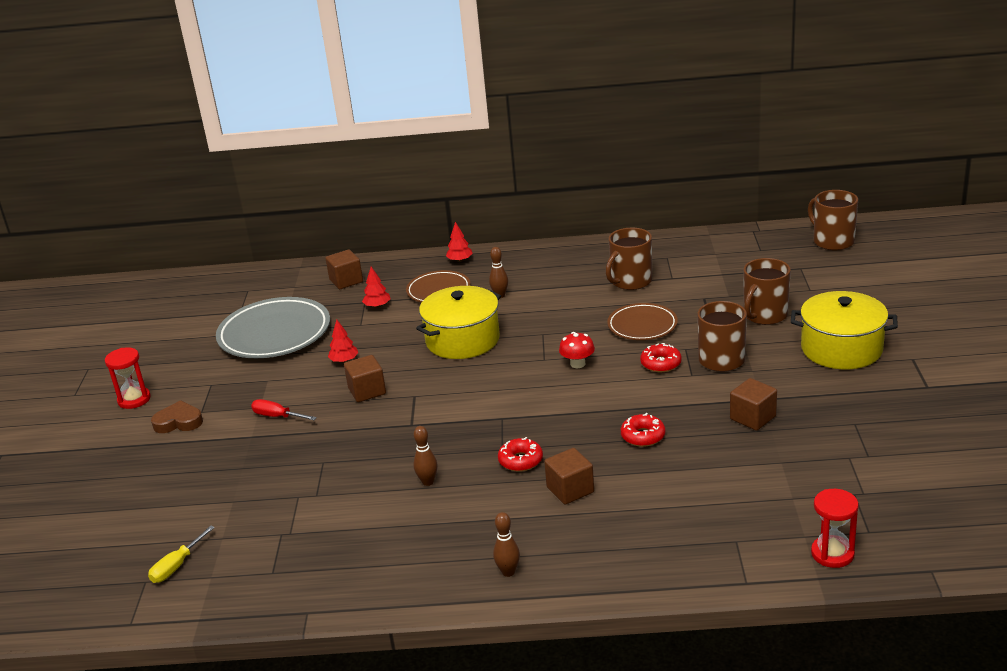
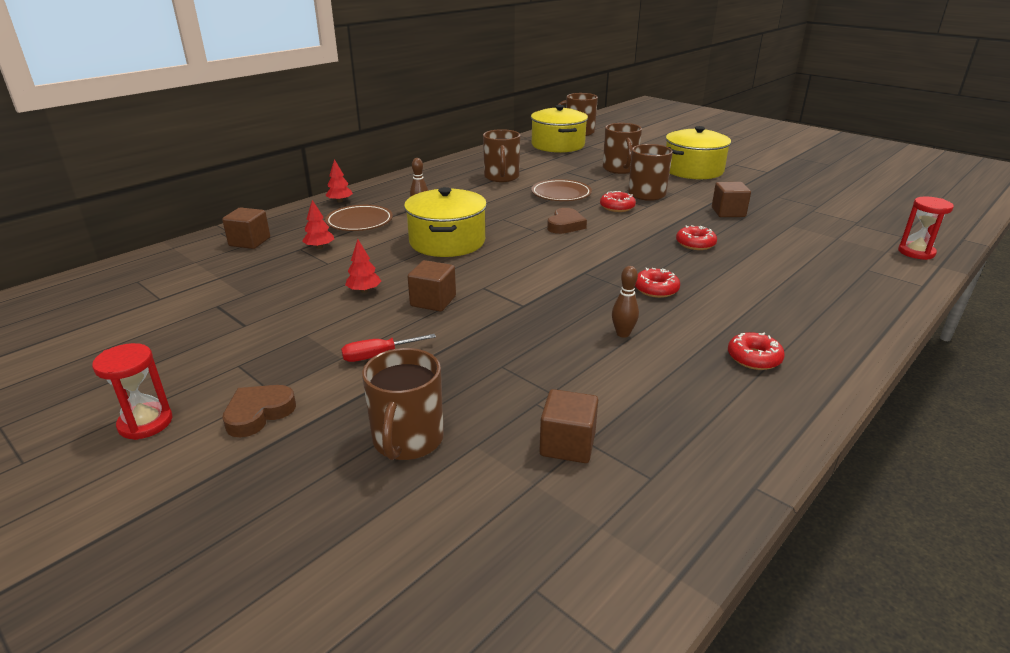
camera: 50 degrees left, 0 degrees up
(177, 566) = (540, 544): yellow screwdriver -> none
(211, 478) = (407, 440): none -> brown mug
(274, 334) = (241, 300): grey plate -> none
(469, 549) = (754, 358): none -> red donut
(508, 572) = (810, 356): brown bowling pin -> none
(570, 490) = (726, 289): brown cube -> brown cube (567, 444)
(577, 364) = (565, 225): red mushroom -> brown heart
(769, 254) = (558, 145): none -> yellow pot

